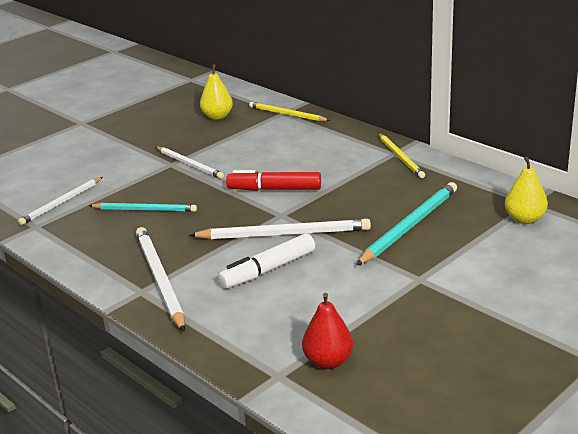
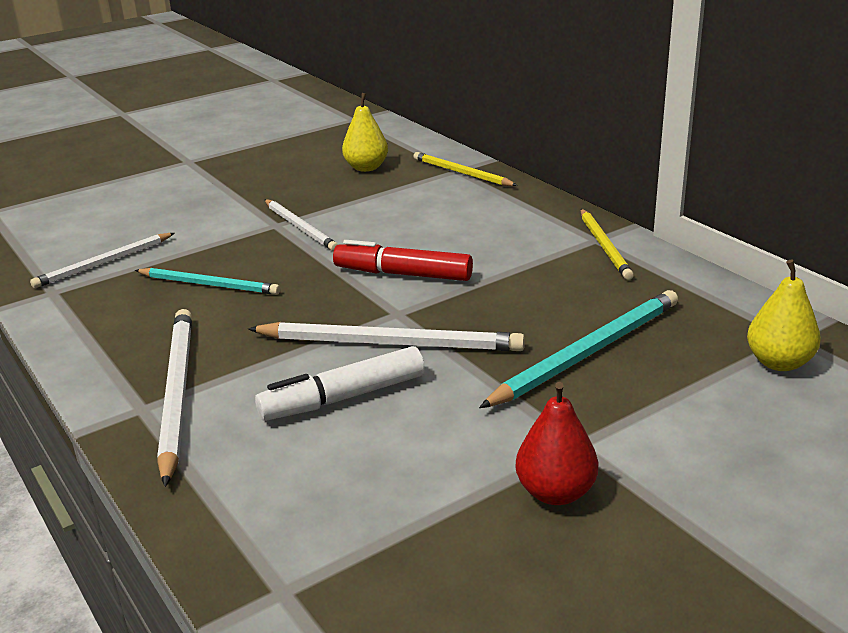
camera: 10 degrees right, 0 degrees up
(328, 361) = (375, 577): red pear -> red pear (555, 493)

